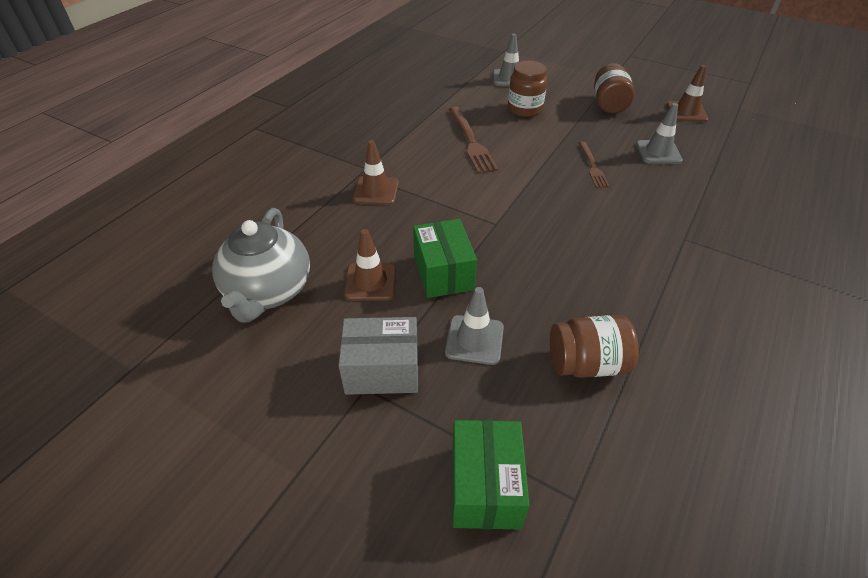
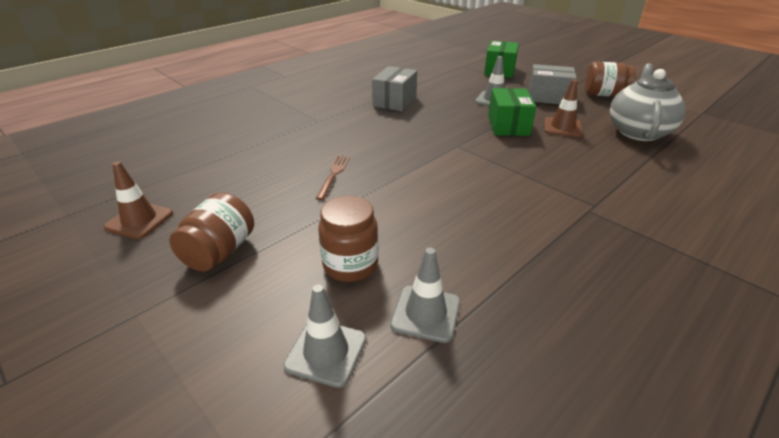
camera: 165 degrees left, 10 degrees down
(376, 191) = (571, 184): brown traffic cone -> none
(471, 142) = (453, 224): brown fork -> none
(587, 363) = (435, 88): brown jar -> brown jar (604, 95)
(624, 303) = (394, 101): none -> grey box
(658, 152) = (249, 178): grey traffic cone -> grey traffic cone (426, 313)

